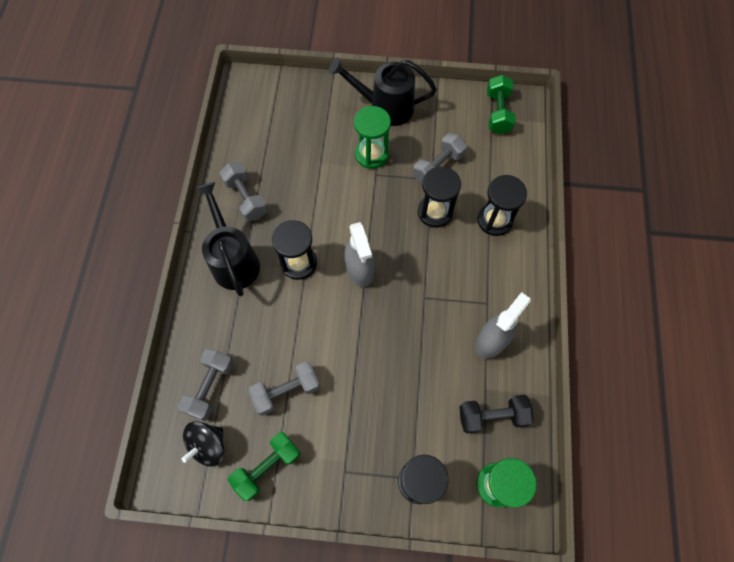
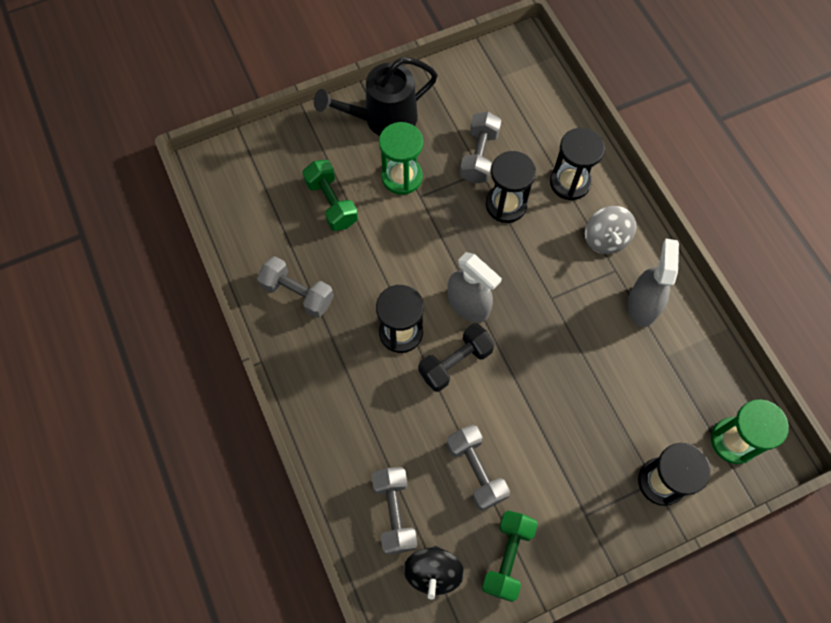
camera: 30 degrees left, 0 degrees up
(233, 259) = (328, 366): black watering can -> none
(286, 391) = (476, 470): grey dumbbell -> grey dumbbell turned 60 degrees counterclockwise
(492, 416) = (688, 378): black dumbbell -> black dumbbell (455, 362)
(495, 276) = (605, 239): none -> grey spinning top
(498, 113) = (503, 68): green dumbbell -> green dumbbell (331, 203)

